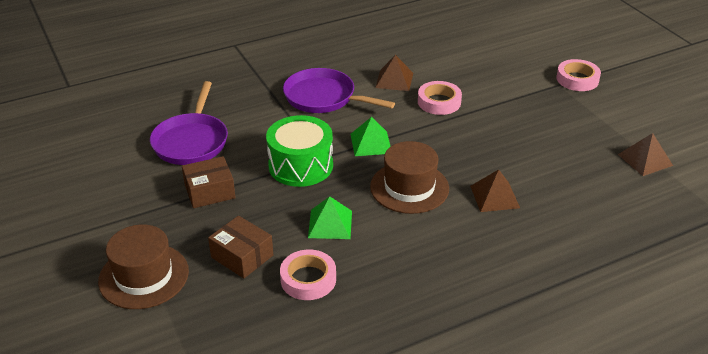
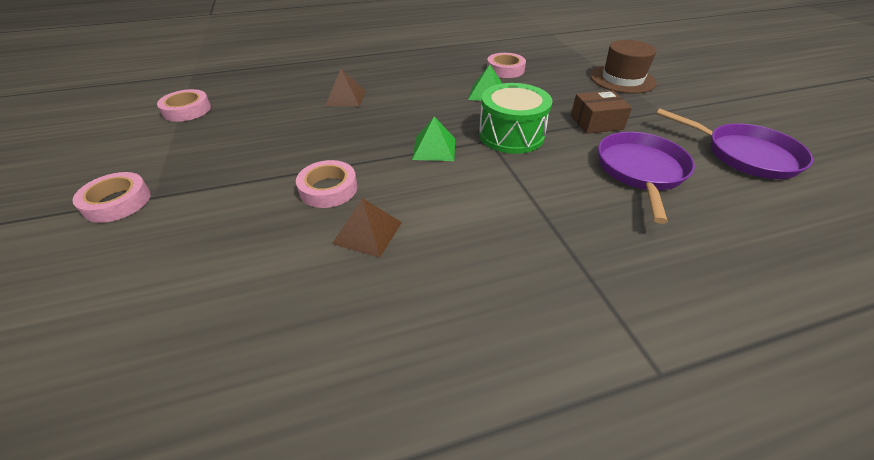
camera: 170 degrees left, 5 degrees up
(242, 256) = (554, 83): brown box -> none
(323, 97) = (479, 213): purple pan -> purple pan (745, 155)
(409, 187) = (413, 109): brown hat -> none
(645, 159) = (187, 110): brown pyramid -> pink tape

